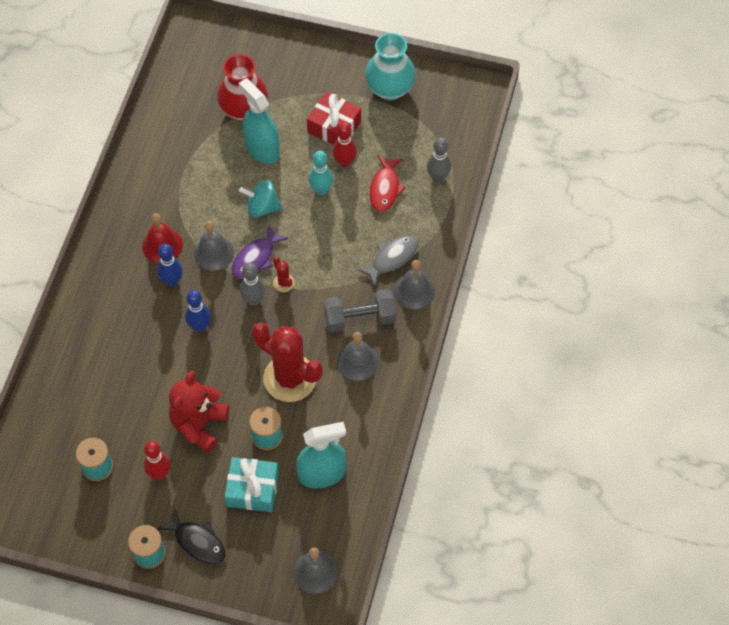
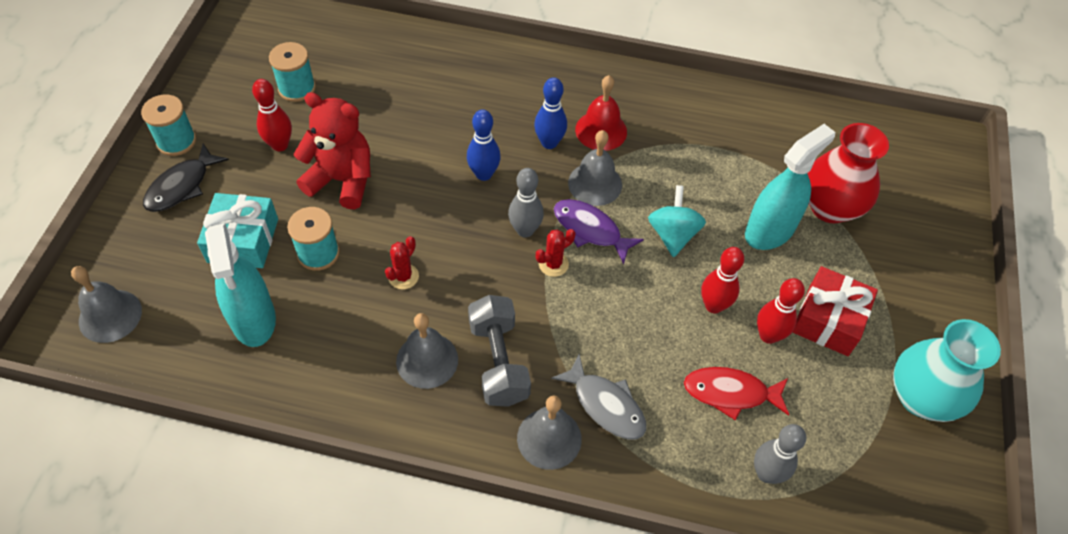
camera: 85 degrees right, 5 degrees down
(290, 378) = (403, 276): red cactus -> red cactus, size x0.41
(321, 190) = (713, 305): turquoise bowling pin -> red bowling pin

